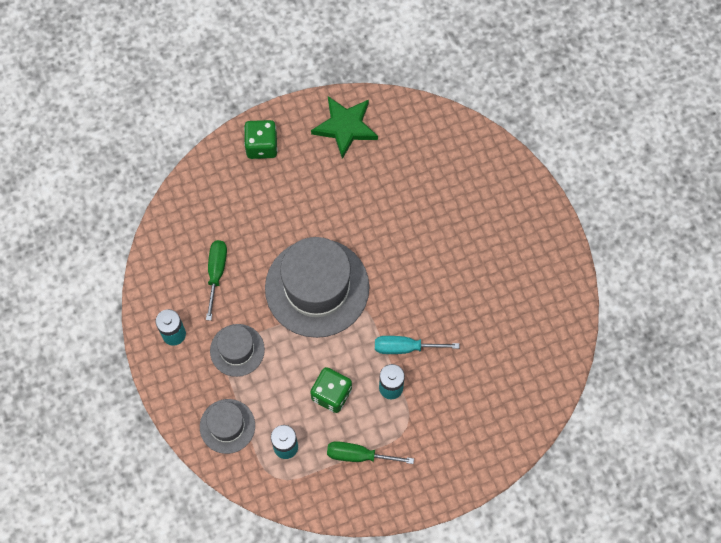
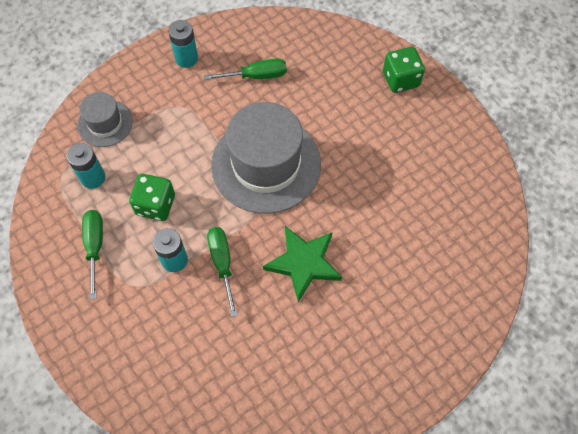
camera: 75 degrees right, 5 degrees down
(237, 350) = (183, 112): grey hat -> none
(345, 127) = (451, 147): green star -> green star (303, 263)
(405, 347) = (222, 264): turquoise screwdriver -> green screwdriver

